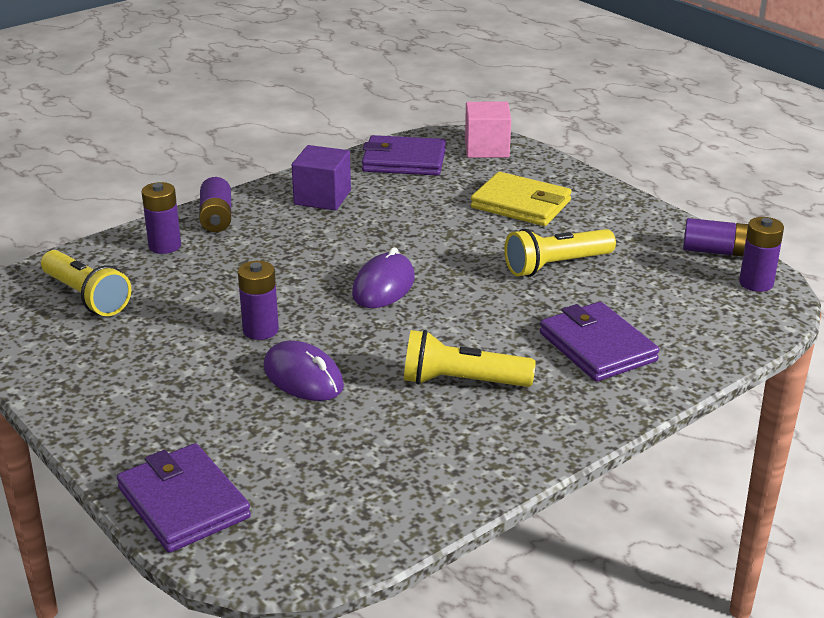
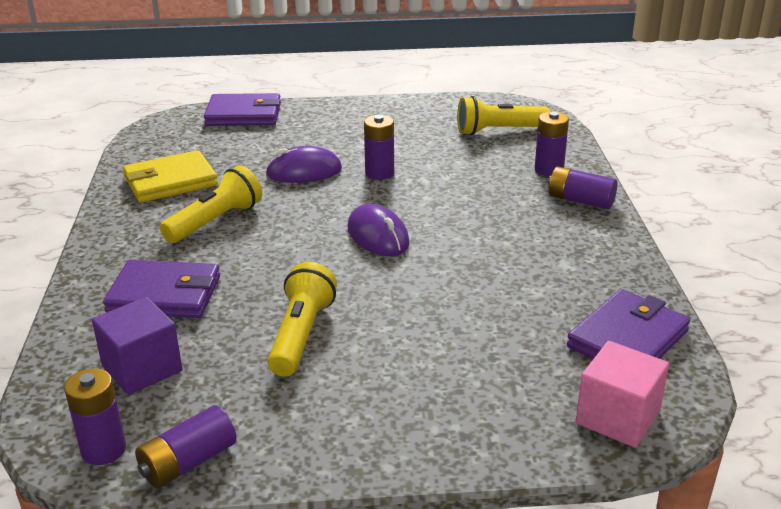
camera: 125 degrees right, 0 degrees up
(322, 197) = (575, 260): purple cube -> purple cube (142, 368)
(521, 204) = (444, 373): yellow wallet -> yellow wallet (170, 181)

